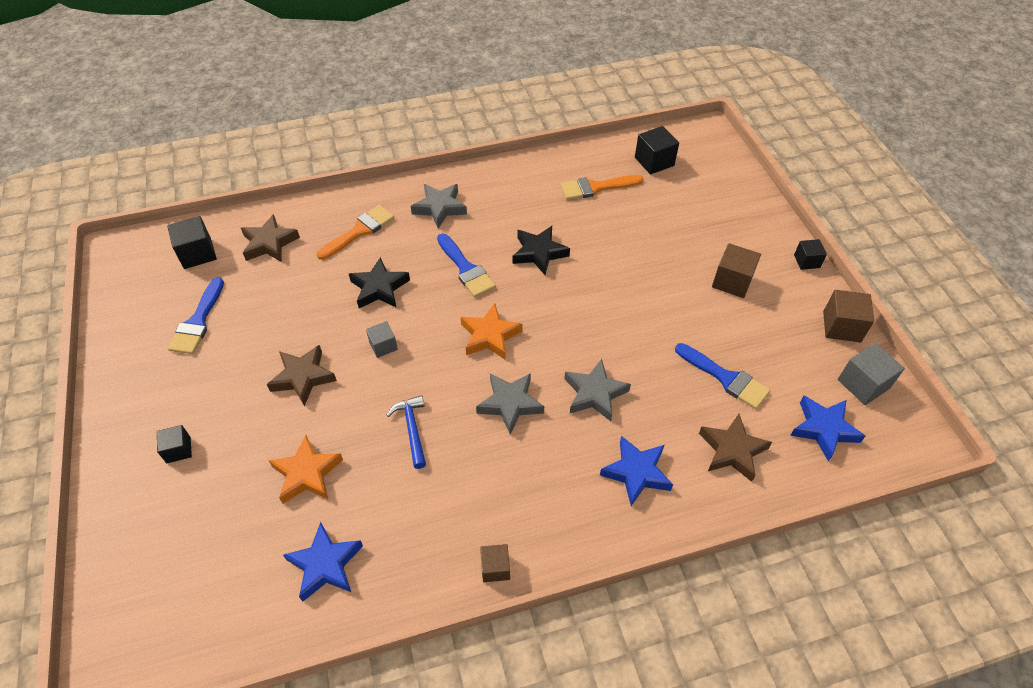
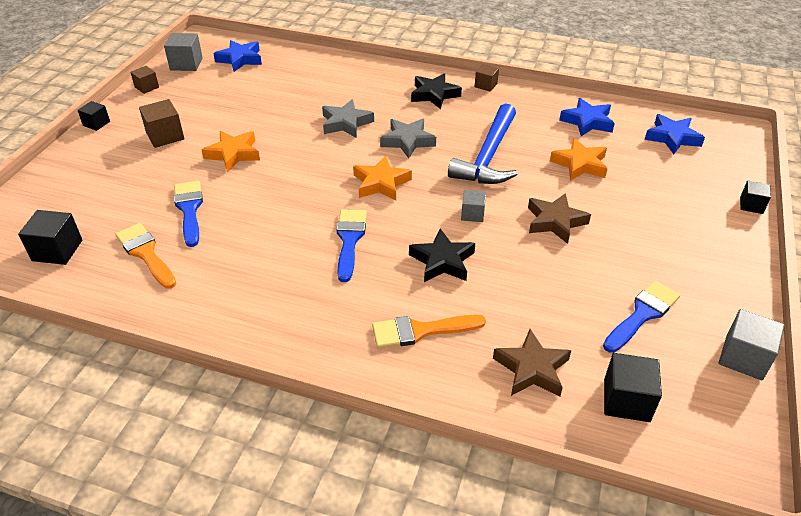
camera: 145 degrees left, 10 degrees down
(112, 323) = (743, 357): none -> grey cube
(178, 450) = (679, 217): black cube -> black cube (751, 205)
(412, 429) = (488, 156): blue hammer -> blue hammer, size x1.94
(440, 208) = (314, 313): grey star -> none
(539, 253) = (273, 222): black star -> black star (434, 95)
(596, 187) = (146, 253): orange brush -> orange brush turned 150 degrees counterclockwise
(636, 472) = (366, 85): blue star -> blue star (672, 138)
(650, 296) = (233, 154): none -> orange star
(725, 378) = (256, 97): blue brush -> blue brush (189, 209)
(732, 450) = (301, 72): brown star -> none
(841, 326) = (147, 87): brown cube -> brown cube, size x0.63

